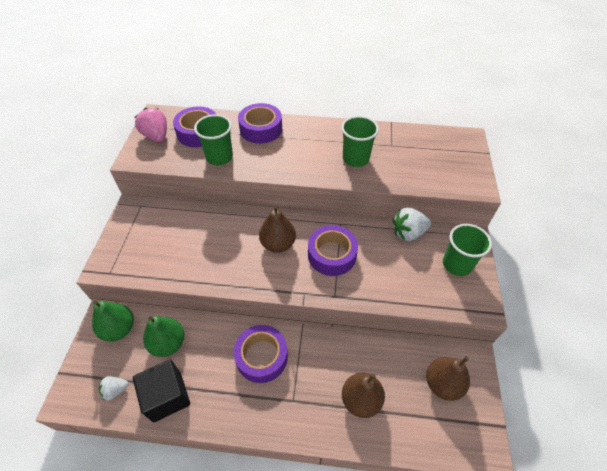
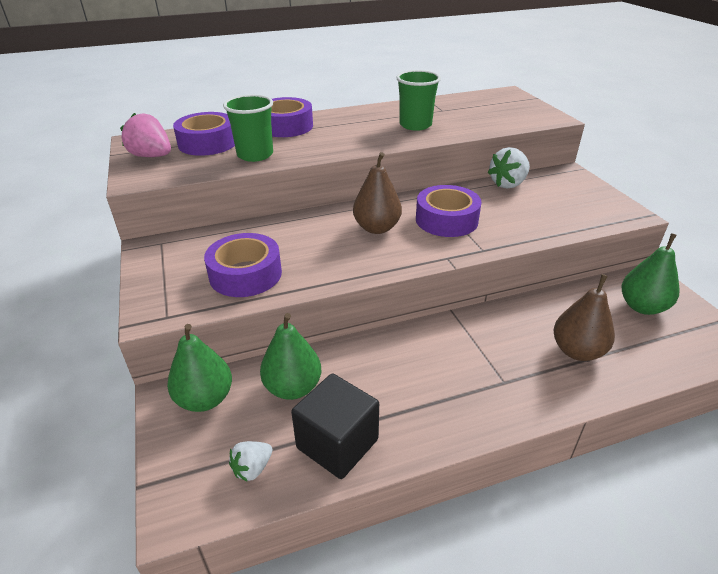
camera: 25 degrees left, 15 degrees down
(261, 357) = (429, 355): purple tape -> purple tape (245, 274)
(442, 384) = (642, 307): brown pear -> green pear
(457, 264) = (577, 193): green cup -> none

